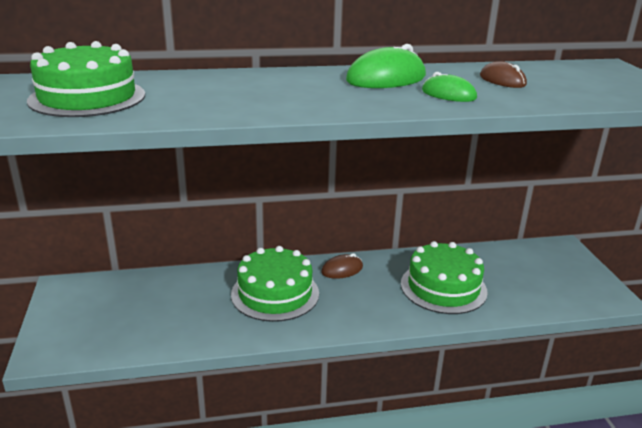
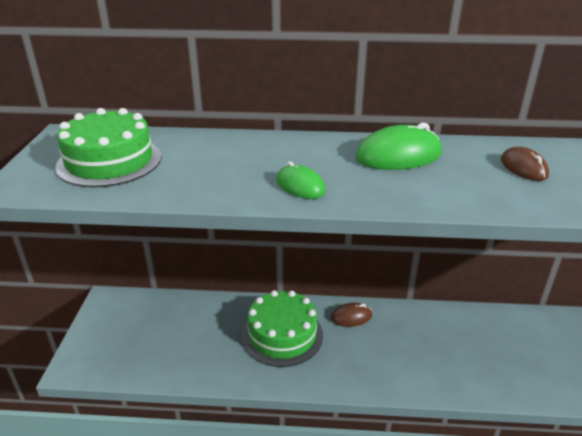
camera: 15 degrees right, 5 degrees up
(443, 287) = (445, 353): green cake -> none
(448, 94) = (455, 185): green mouse -> green mouse (300, 186)

